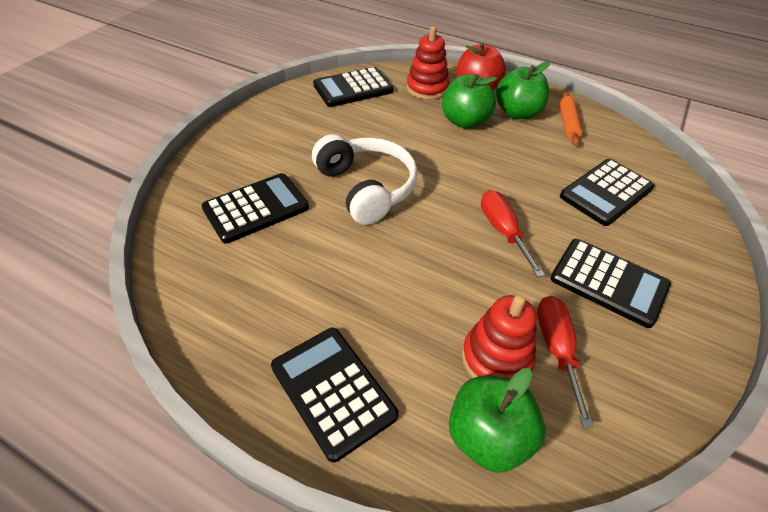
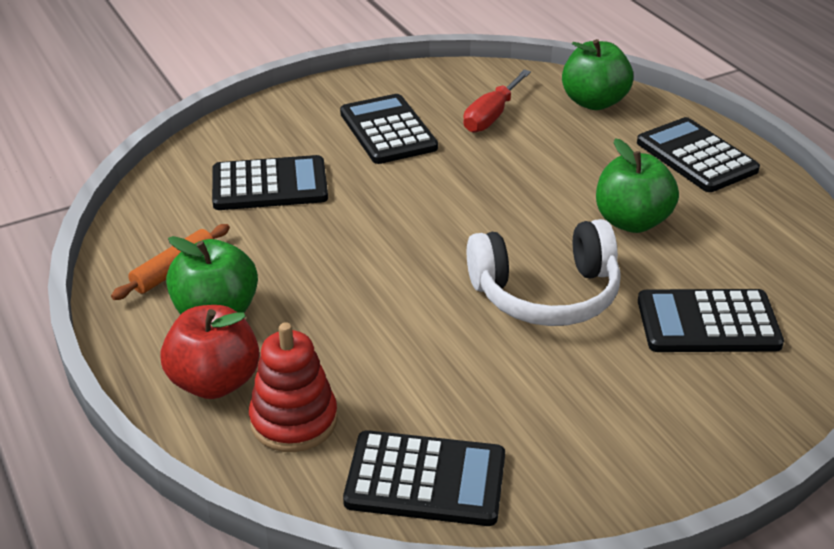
camera: 145 degrees left, 10 degrees down
(333, 391) = (696, 156): black calculator -> black calculator turned 150 degrees clockwise
(366, 188) = (546, 294): white headphones -> white headphones turned 105 degrees counterclockwise
(464, 121) = (311, 332): green apple -> green apple (631, 221)
(496, 358) = (546, 128): red stacking toy -> none
(503, 231) = (433, 196): red screwdriver -> none

